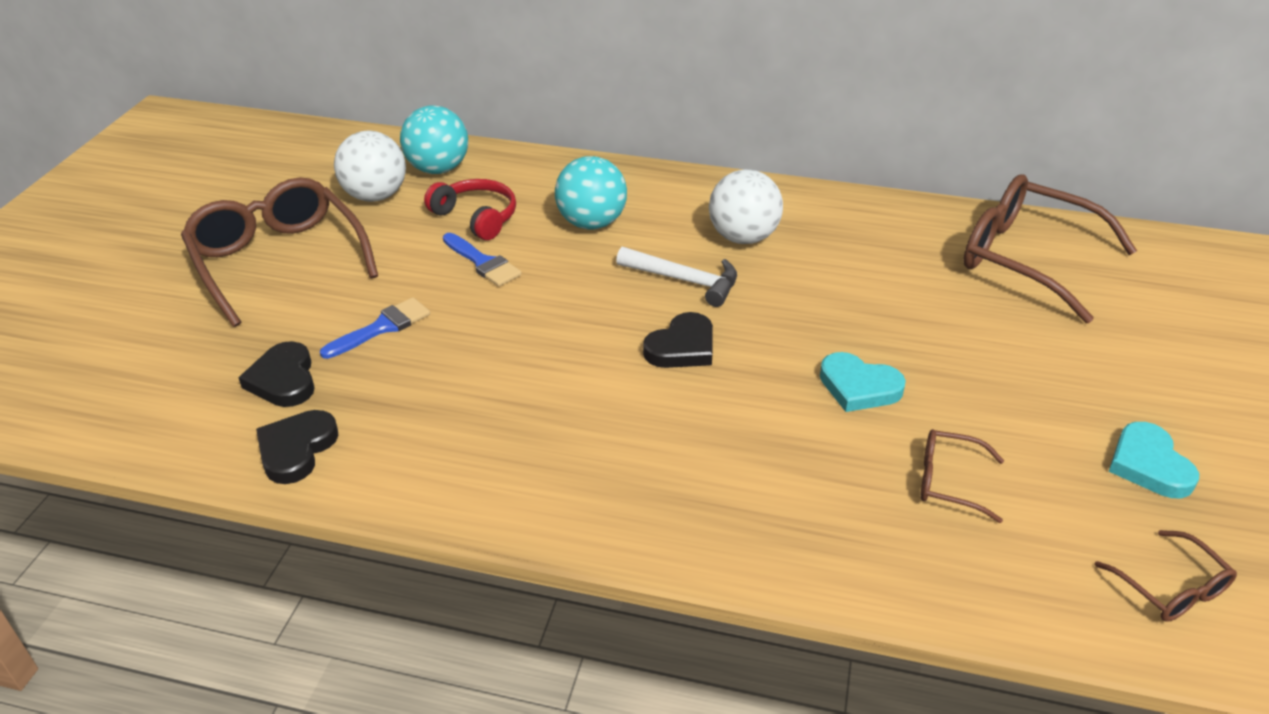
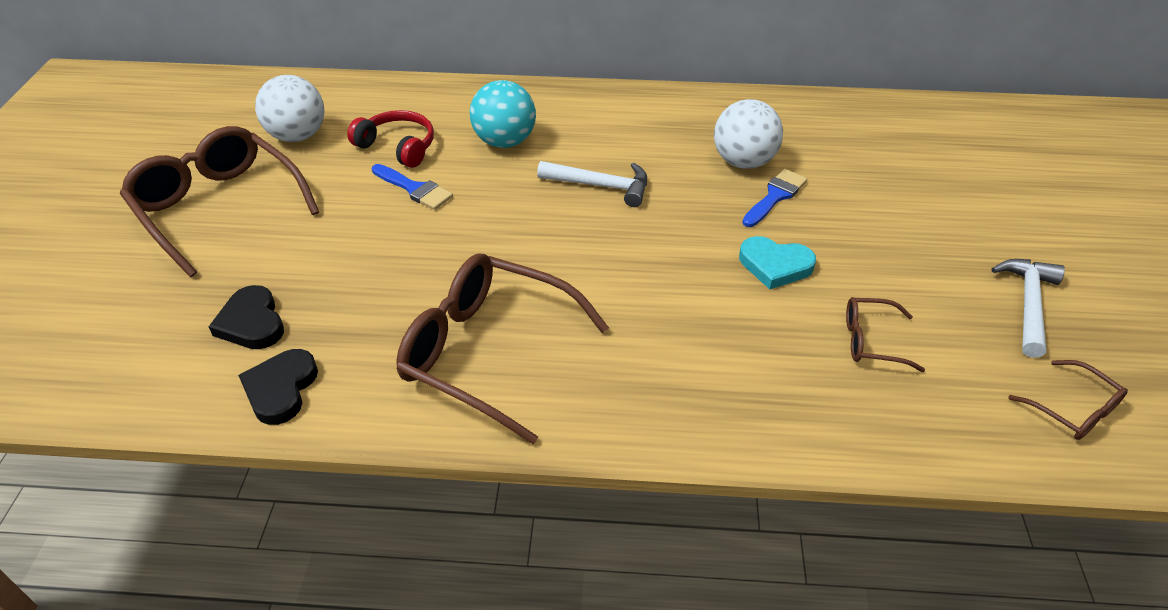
camera: 10 degrees left, 5 degrees up
(382, 327) = (335, 261): blue brush -> blue brush (775, 196)
(438, 169) = (351, 105): turquoise ball -> none
(682, 347) = (614, 247): black heart -> none
(743, 237) = (642, 141): white ball -> white ball (743, 162)
(1026, 259) = (884, 135): brown glasses -> brown glasses (488, 352)
(1148, 465) = (1028, 304): turquoise heart -> white hammer

